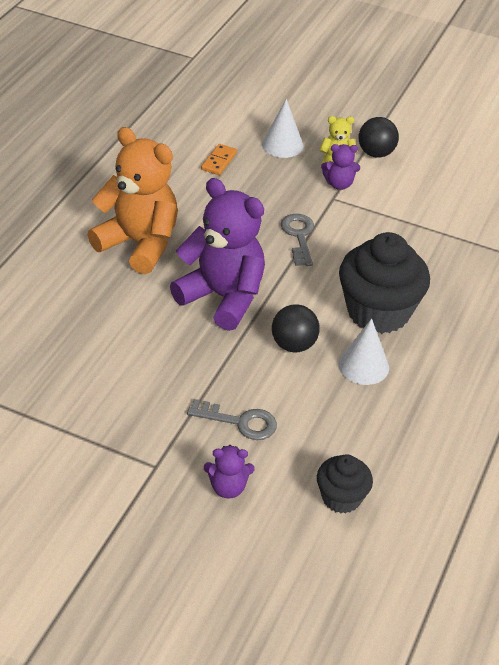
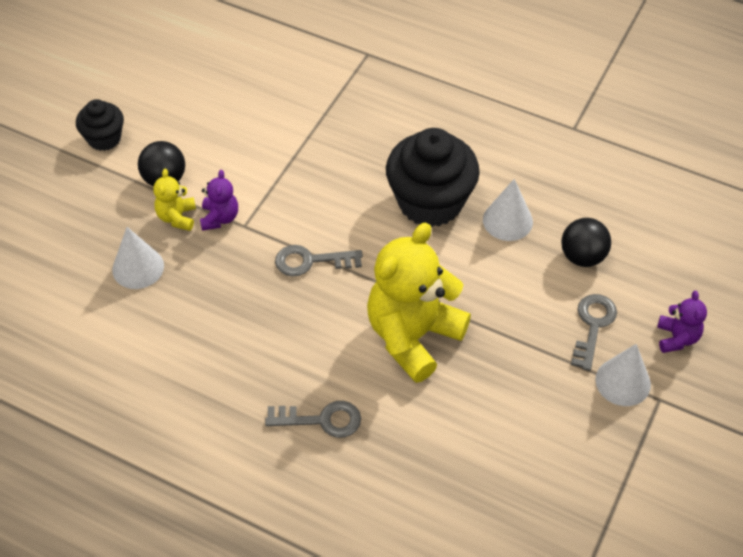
camera: 85 degrees left, 10 degrees up
(139, 244) = (321, 420): orange teddy bear -> grey key
(175, 439) = (623, 382): none -> white cone
(219, 161) = (165, 334): orange domino -> none
(223, 297) = (413, 336): purple teddy bear -> yellow teddy bear
(293, 345) = (482, 276): black ball -> black ball (582, 256)
(341, 498) = (674, 251): black cupcake -> black cupcake (104, 138)

